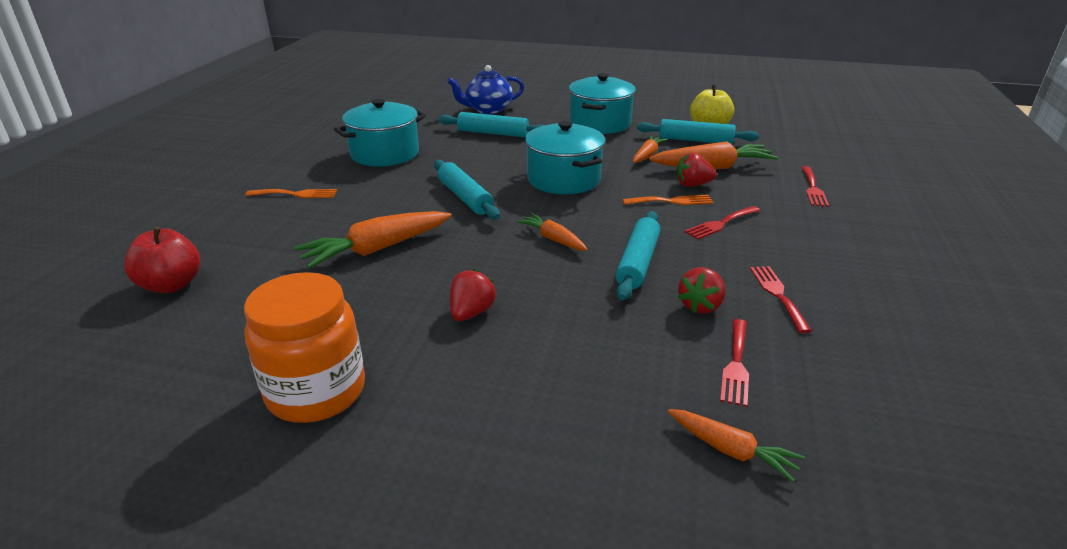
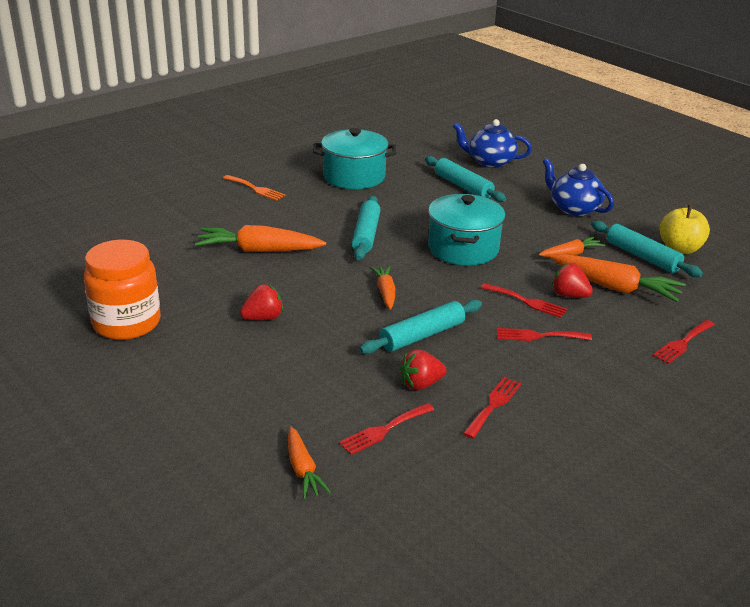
camera: 35 degrees right, 0 degrees up
(171, 285) = (121, 226): red apple -> none
(600, 123) = (573, 209): turquoise pot -> blue teapot
(672, 201) = (526, 301): orange fork -> red fork

